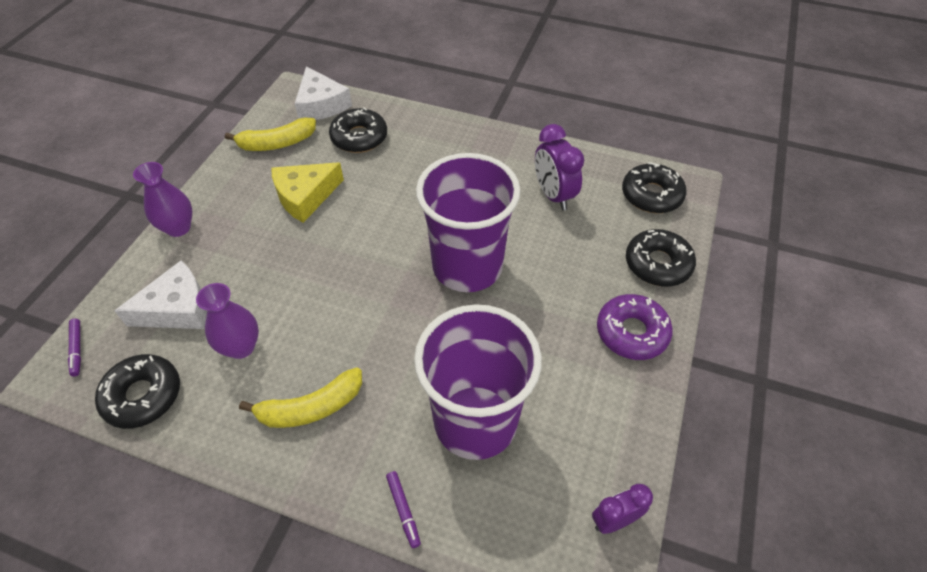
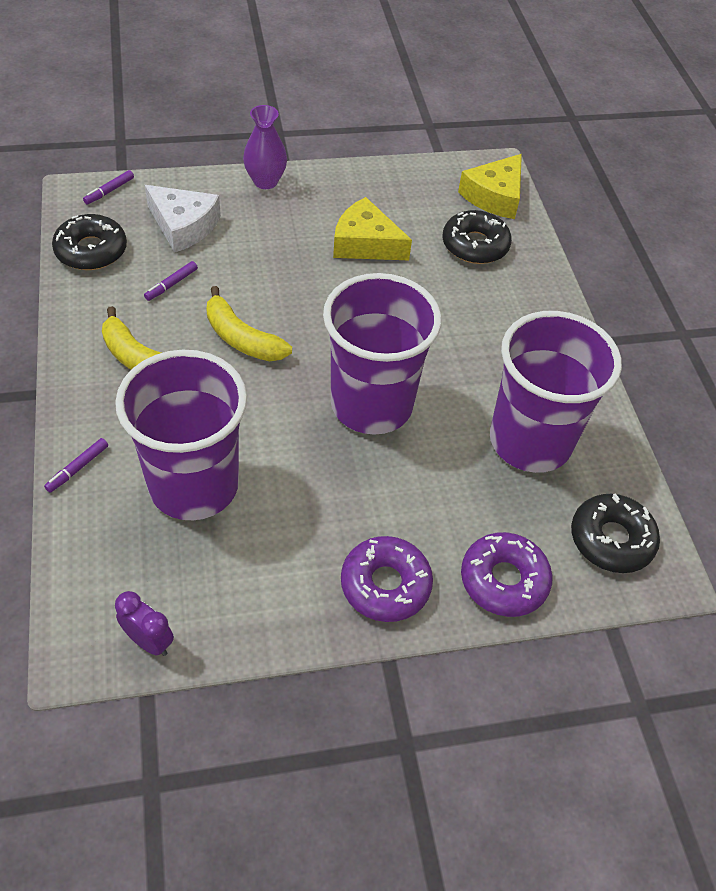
camera: 55 degrees right, 0 degrees up
(241, 347) = (171, 284): purple vase -> purple marker
(277, 143) = (415, 192): yellow banana -> yellow banana (242, 338)
(321, 105) = (494, 196): white cheese -> yellow cheese
(553, 195) = (530, 441): purple clock -> purple cup
(657, 264) = (504, 580): black donut -> purple donut

